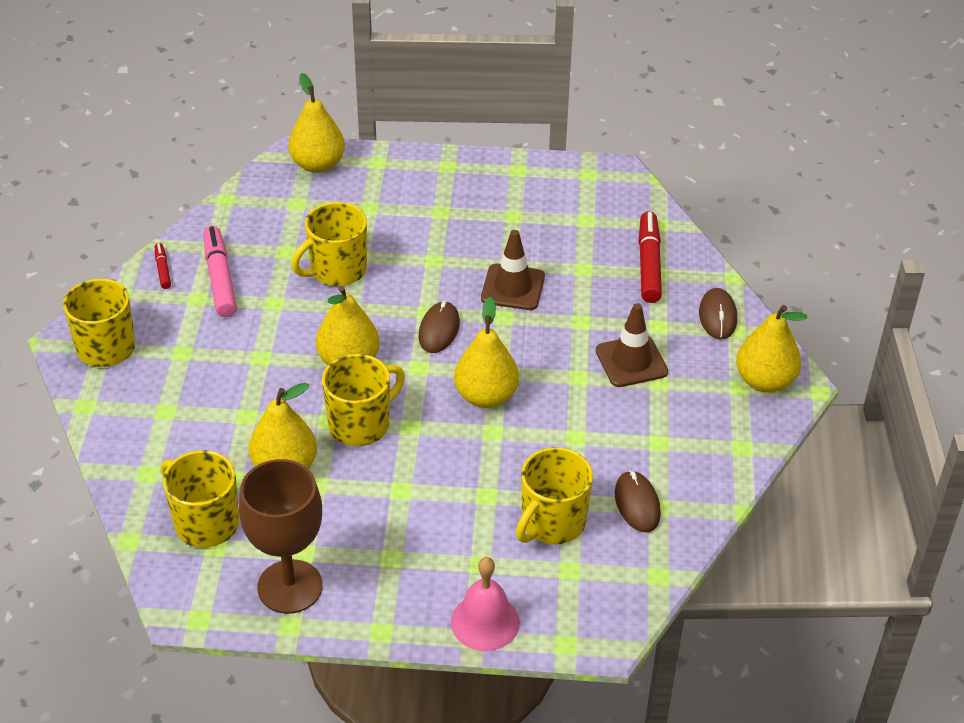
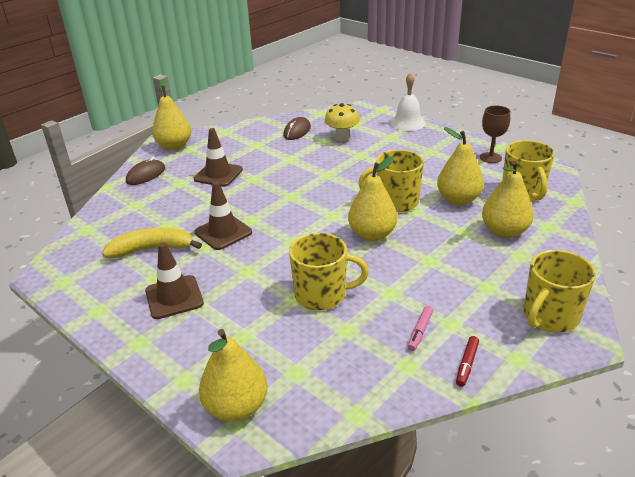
camera: 140 degrees left, 10 degrees down
(220, 278) = (420, 331): pink marker -> pink marker, size x0.51
(290, 587) = (490, 158): brown goblet -> brown goblet, size x0.59
(439, 330) = (297, 228): brown mouse -> none
(469, 207) = (174, 297): none -> brown traffic cone
(485, 622) = (407, 123): pink bell -> white bell
(486, 396) = (312, 188): yellow pear -> yellow pear (504, 231)
(552, 523) = (342, 138): yellow mug -> yellow mushroom
(557, 237) = (152, 249): none -> yellow banana
(649, 264) = (131, 211): red marker -> none

